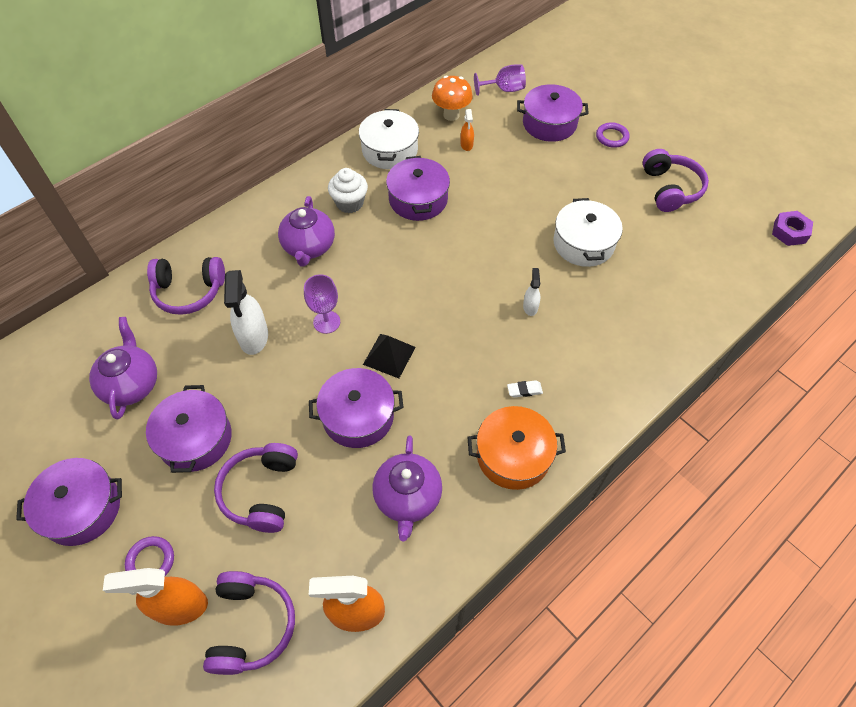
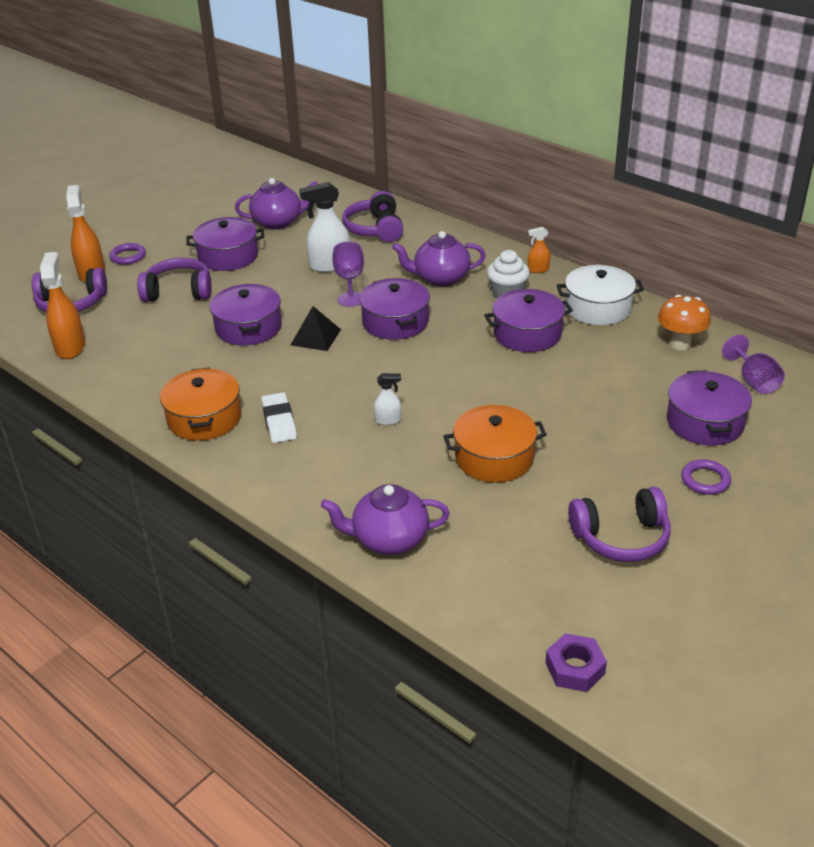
camera: 85 degrees right, 20 degrees down
(82, 508) = (172, 224): purple pot -> purple pot (395, 322)
(407, 498) = (166, 362): purple teapot -> purple teapot (389, 539)
(466, 145) = (631, 359): orange spray bottle -> orange spray bottle (538, 269)
(524, 390) = (279, 421): white eraser -> white eraser, size x1.75
(583, 243) = (494, 457): white pot -> orange pot

